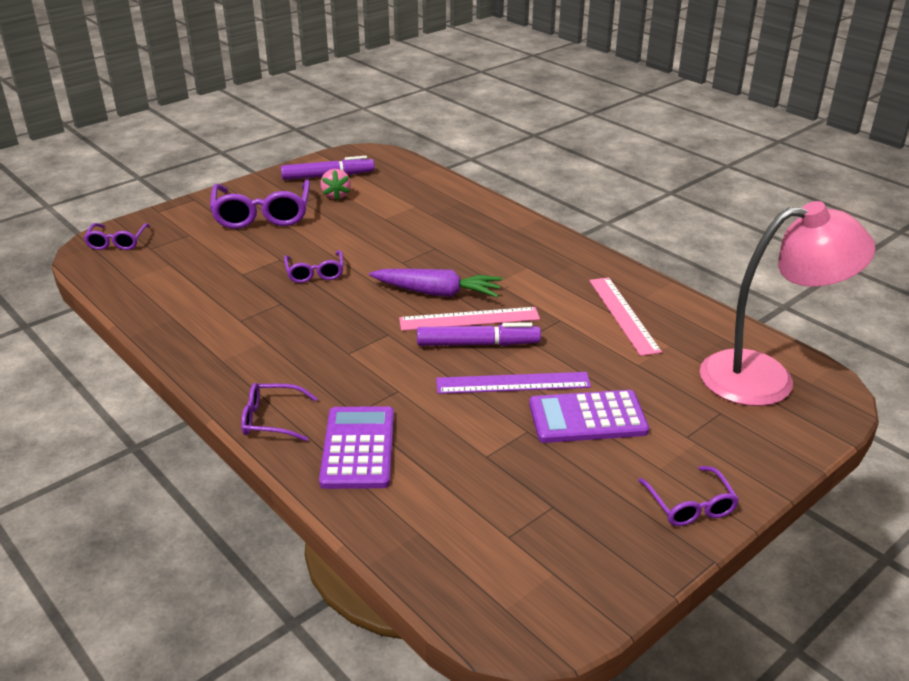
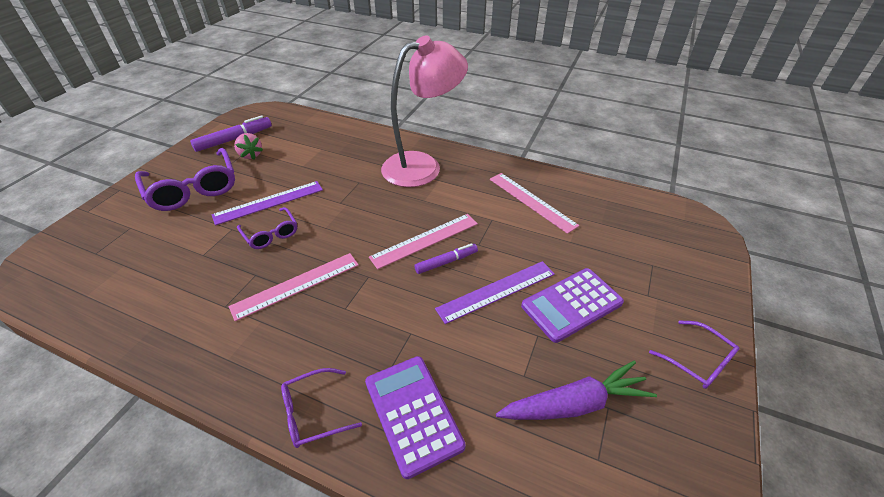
camera: 25 degrees left, 10 degrees up
(117, 242) = (55, 256): purple glasses -> none
(314, 322) = (296, 285): none -> pink ruler
(329, 244) = (269, 202): none -> purple ruler
(437, 293) = (385, 223): purple carrot -> purple carrot (574, 404)
(478, 344) = (446, 262): purple marker -> purple marker, size x0.65
(766, 377) = (656, 225): pink lamp -> pink lamp (422, 166)

